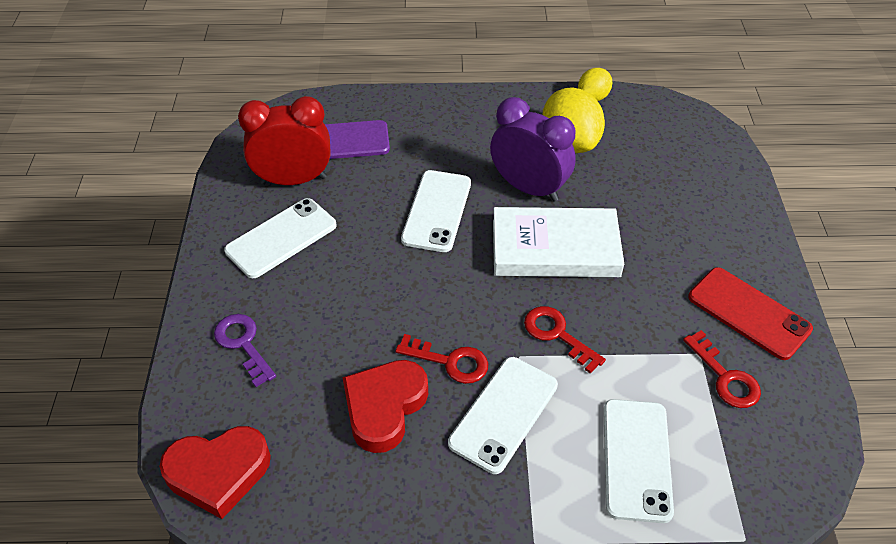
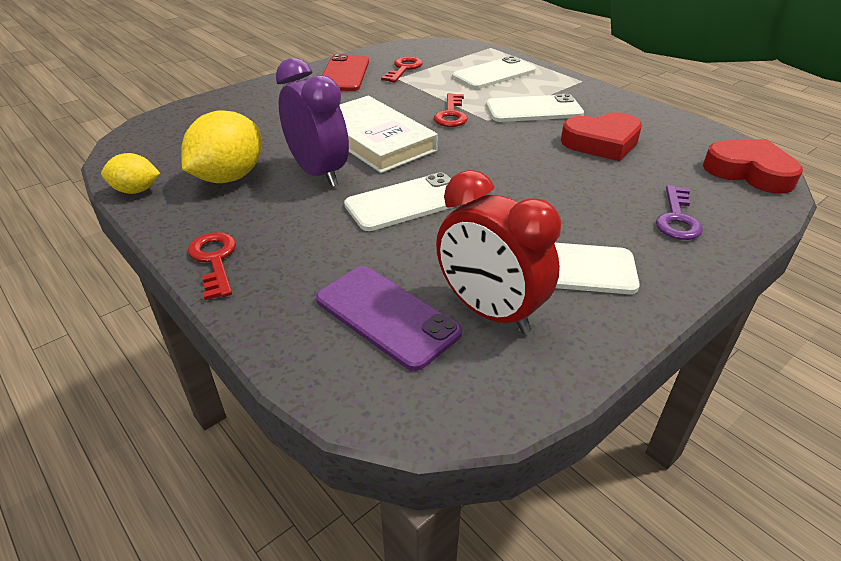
camera: 130 degrees left, 10 degrees down
(449, 361) = (532, 137): red key -> red key (214, 260)
(529, 188) = (318, 173): purple clock -> purple clock turned 150 degrees clockwise

